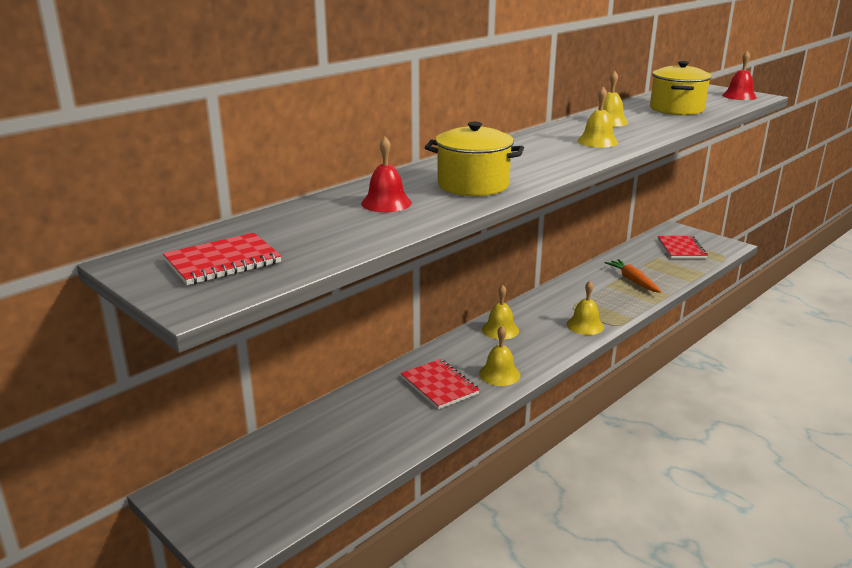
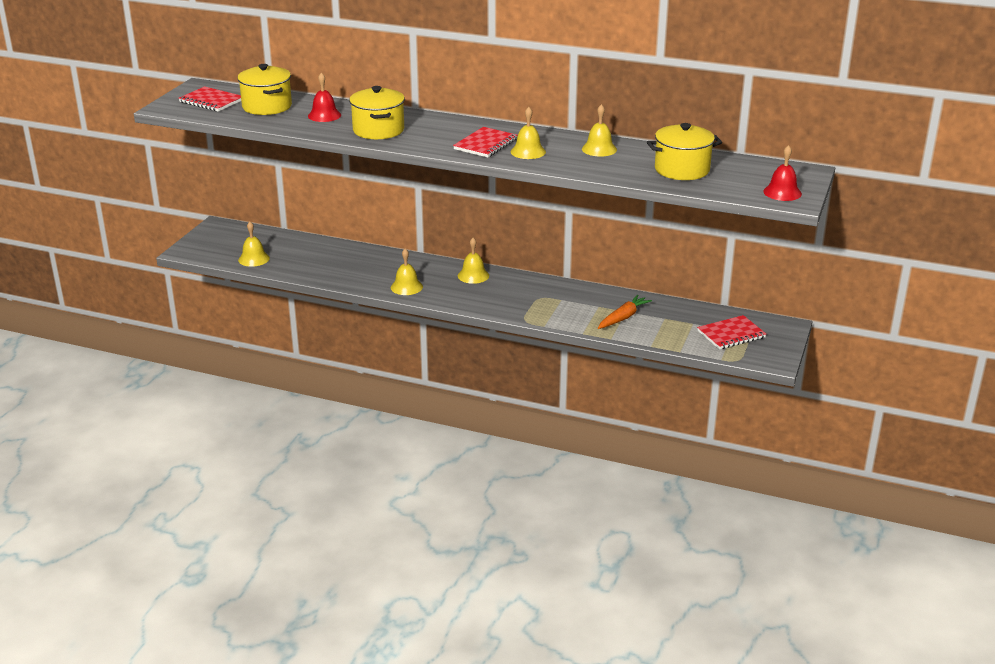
camera: 65 degrees right, 5 degrees up
(305, 229) = (267, 106): none -> yellow pot
(439, 386) = (374, 270): red notebook -> red notebook (485, 144)
(585, 325) = (512, 307): yellow bell -> yellow bell (254, 259)

